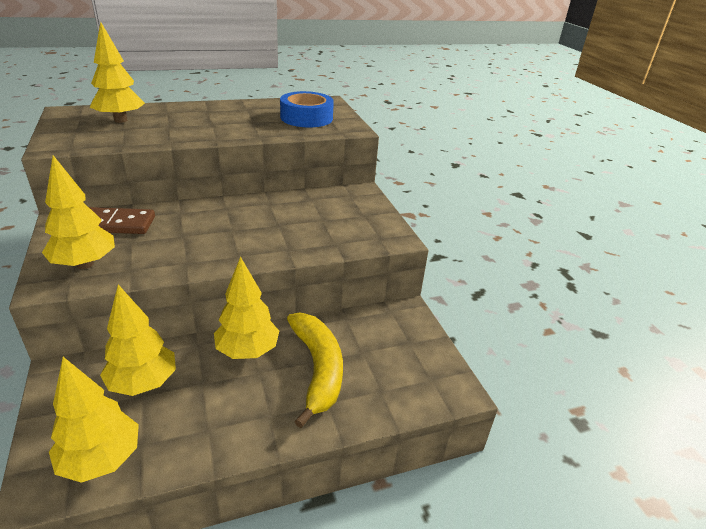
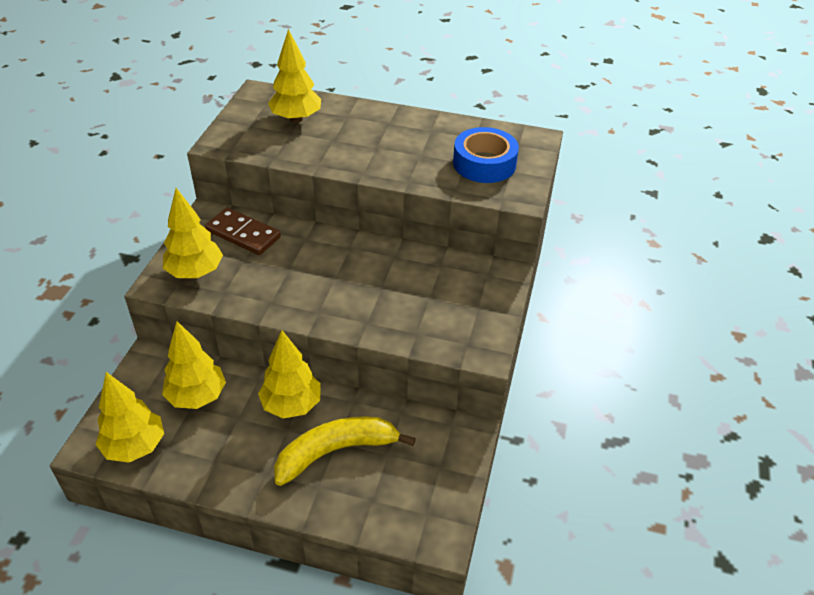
camera: 35 degrees right, 10 degrees up
(318, 369) = (335, 451): yellow banana -> yellow banana turned 135 degrees counterclockwise

